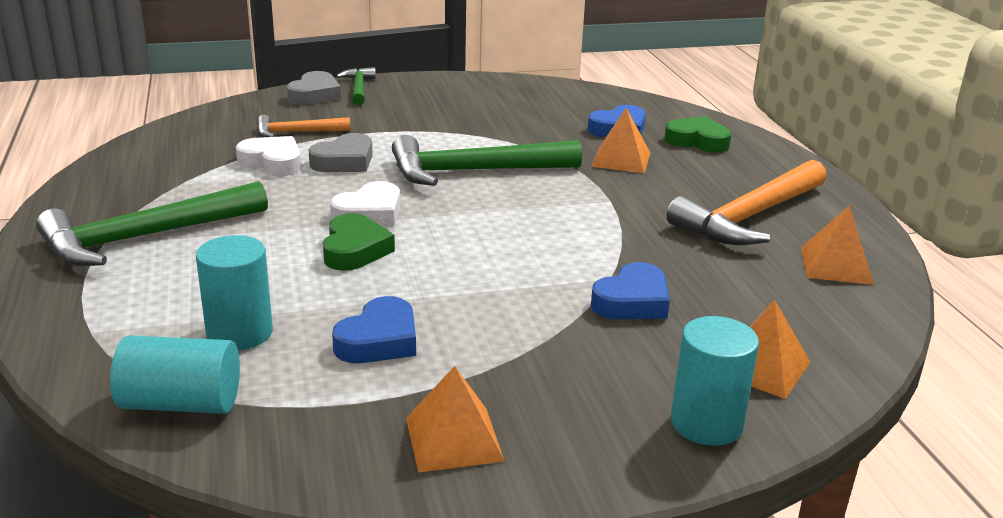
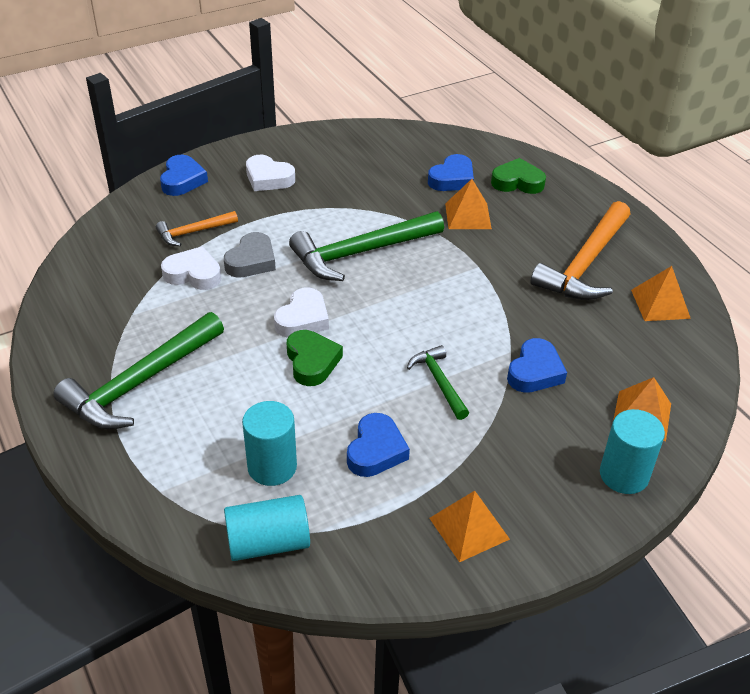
camera: 15 degrees left, 15 degrees up
(315, 95) = (182, 180): grey heart -> blue heart
(358, 88) = (215, 164): green hammer -> green hammer (439, 382)
(408, 104) = (268, 178): none -> white heart

